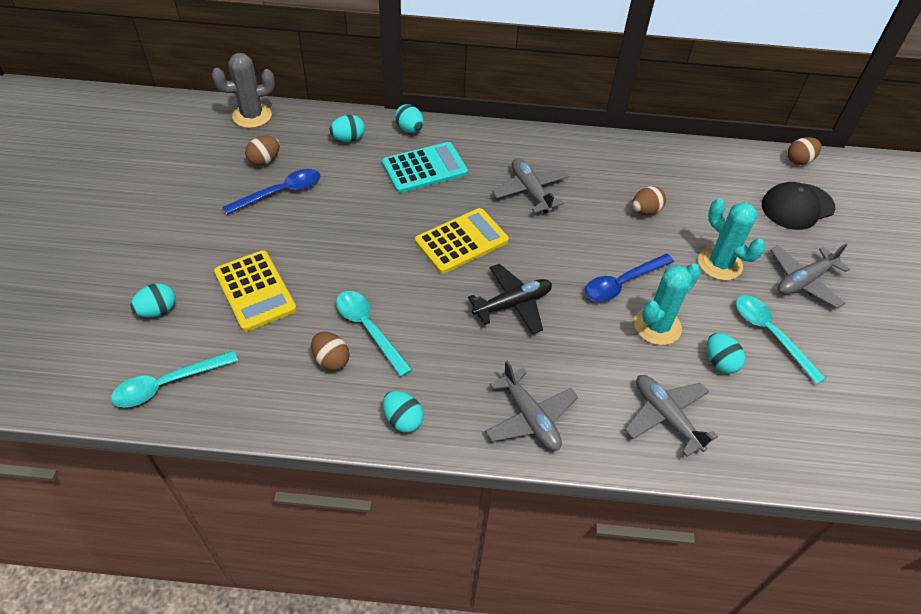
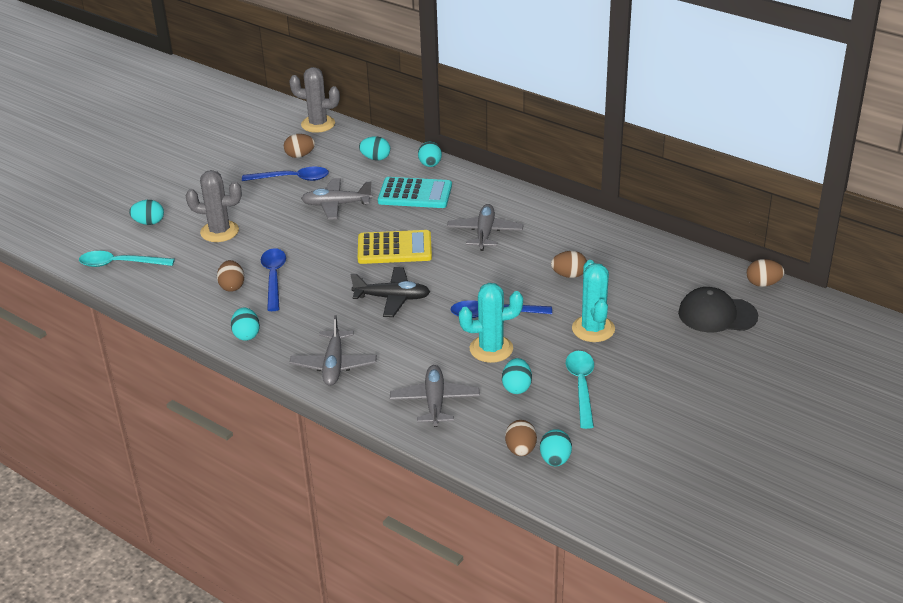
camera: 35 degrees right, 15 degrees down
(255, 291) = (219, 231): yellow calculator -> grey cactus
(368, 329) = (274, 278): turquoise spoon -> blue spoon
(791, 437) = (520, 450): none -> brown egg
(804, 281) = (657, 364): grey plane -> grey plane (336, 205)
(829, 433) = (555, 460): none -> turquoise egg

